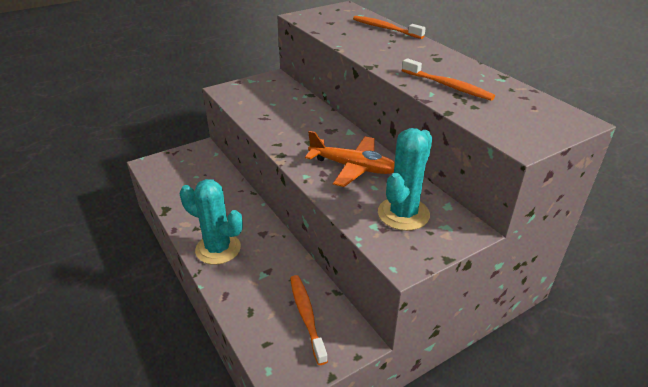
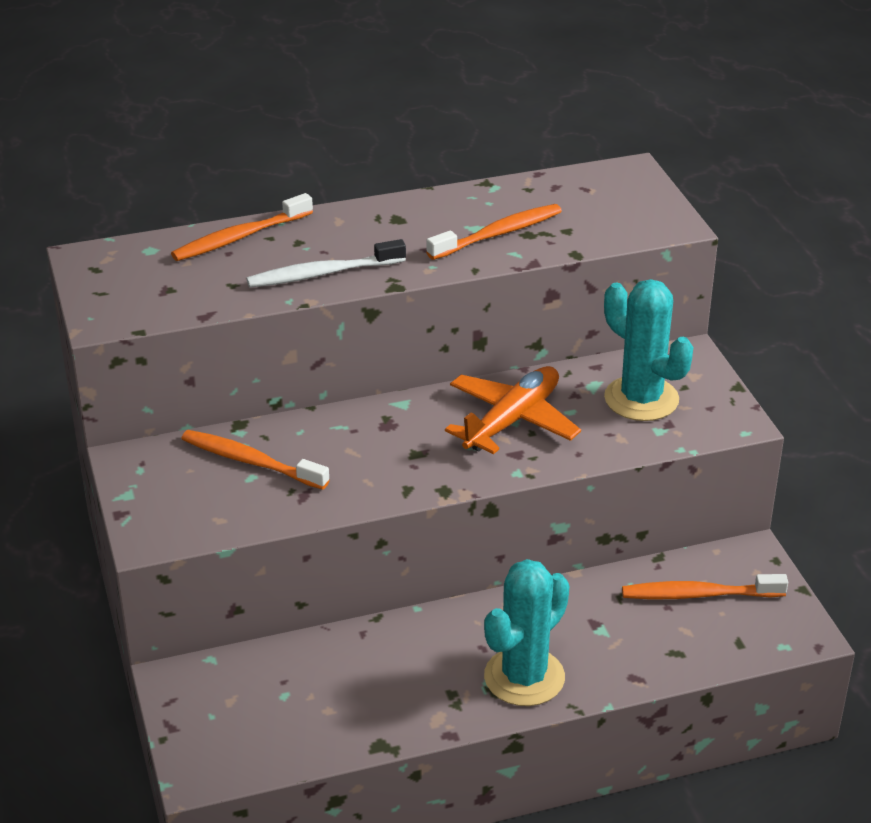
camera: 75 degrees left, 0 degrees up
(283, 102) = (251, 462): none -> orange toothbrush
(367, 49) = (323, 274): none -> white toothbrush

